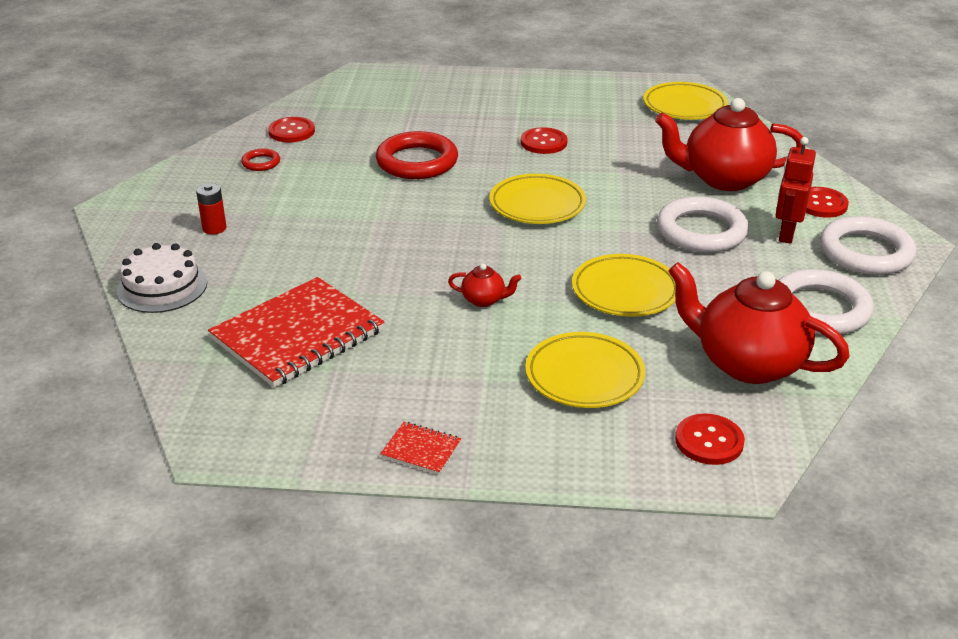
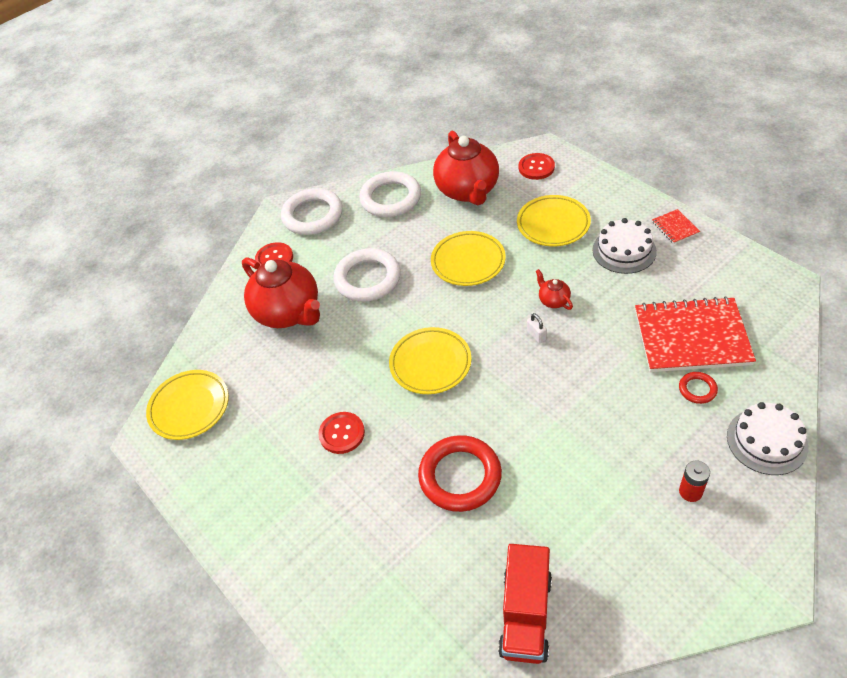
camera: 130 degrees left, 15 degrees up
(261, 163) = (592, 573): red ring -> red ring (697, 389)
(291, 131) = (525, 615): red button -> red truck
(460, 387) = (624, 250): none -> white cake
(465, 265) = (536, 335): none -> white padlock
(786, 234) = (328, 249): red robot -> none

